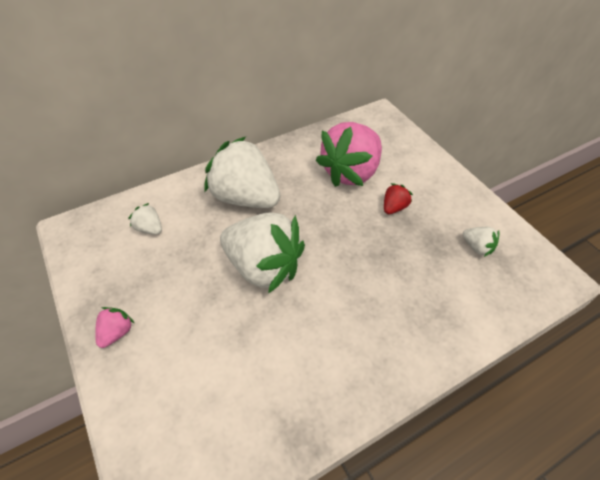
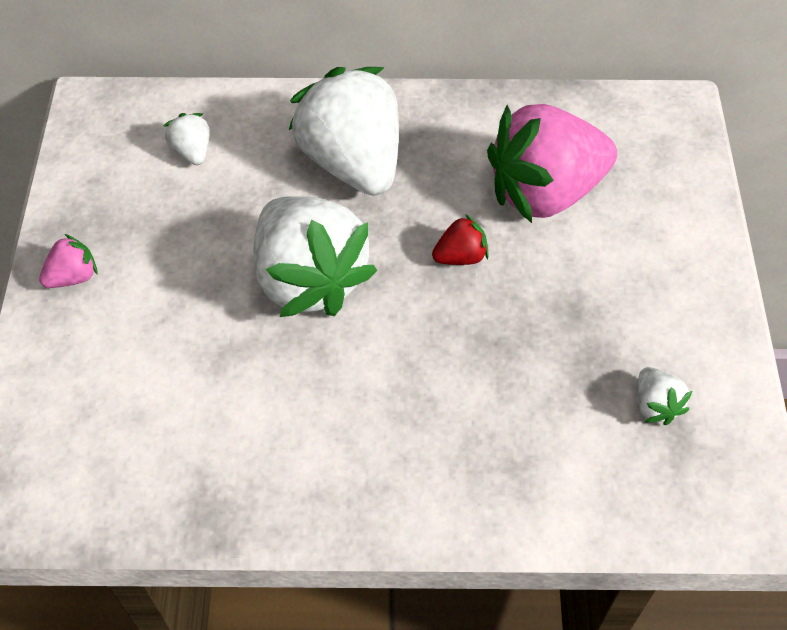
camera: 30 degrees right, 5 degrees up
(394, 207) = (570, 280): red strawberry -> red strawberry (460, 256)

